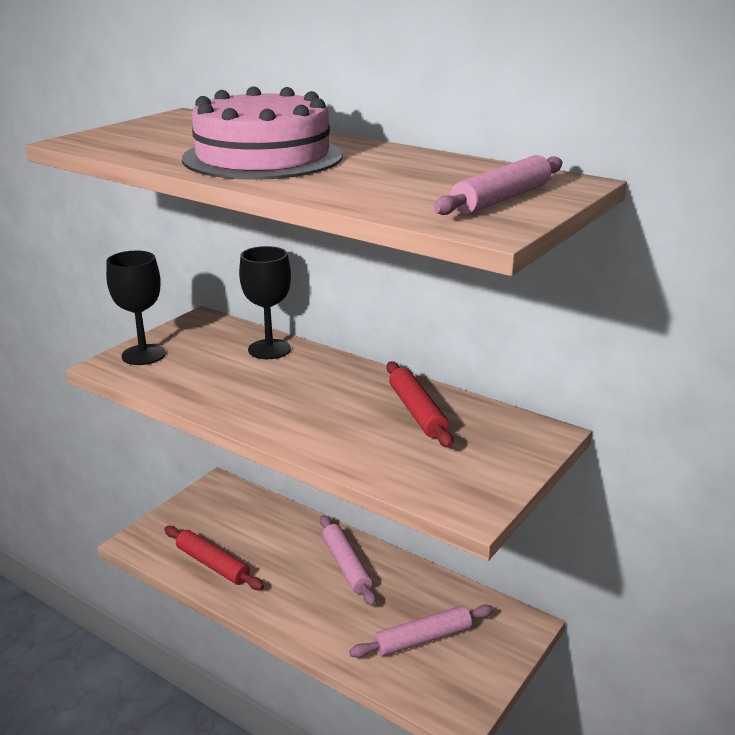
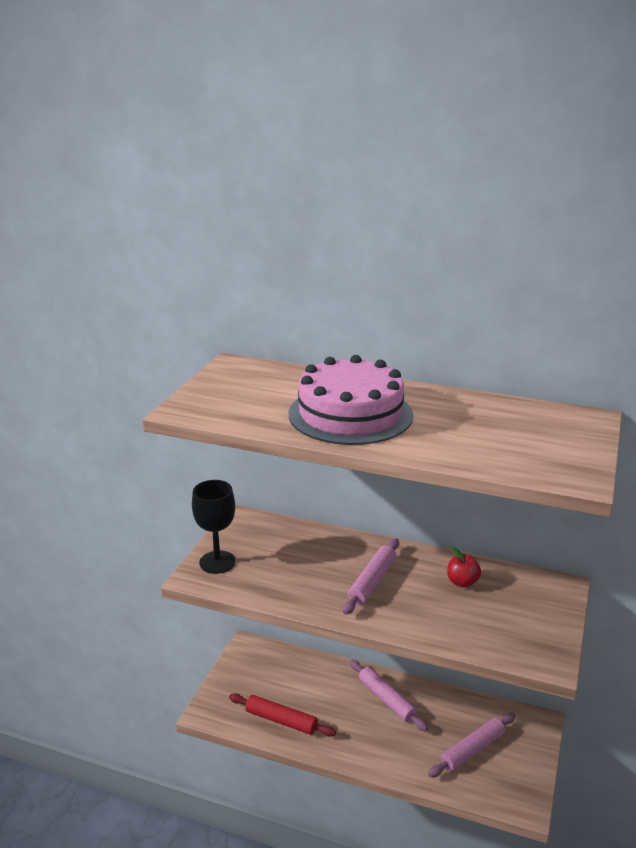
camera: 15 degrees left, 0 degrees up
(269, 349) = (315, 540): black goblet -> none
(417, 412) = (462, 582): red rolling pin -> red apple
(501, 199) = (559, 444): pink rolling pin -> pink rolling pin (372, 582)

